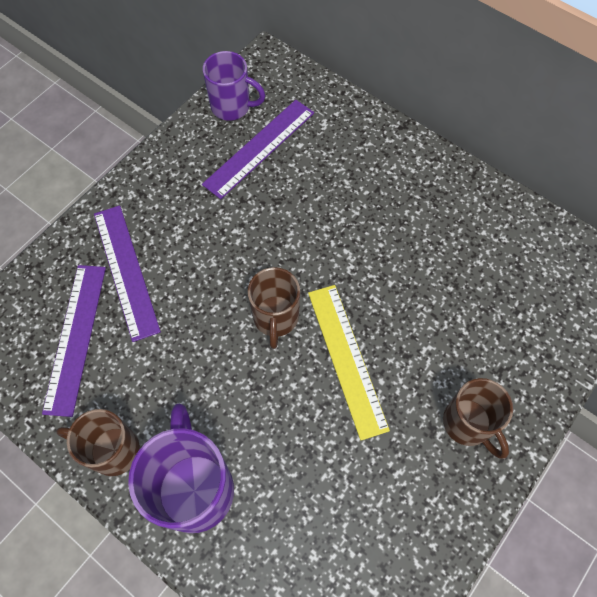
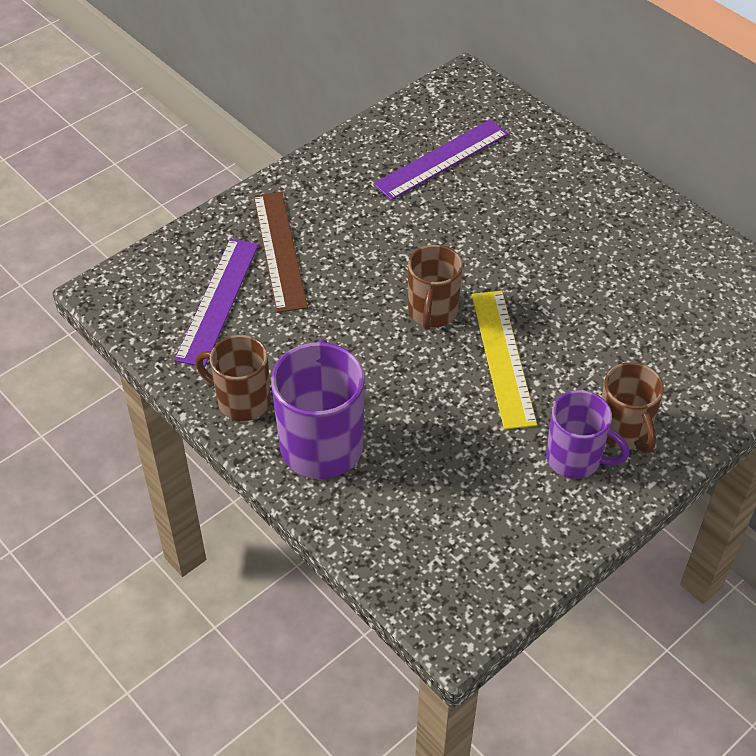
camera: 10 degrees right, 15 degrees down
(125, 271) = (279, 250): purple ruler -> brown ruler
(232, 107) = (418, 118): purple mug -> purple mug (575, 459)

